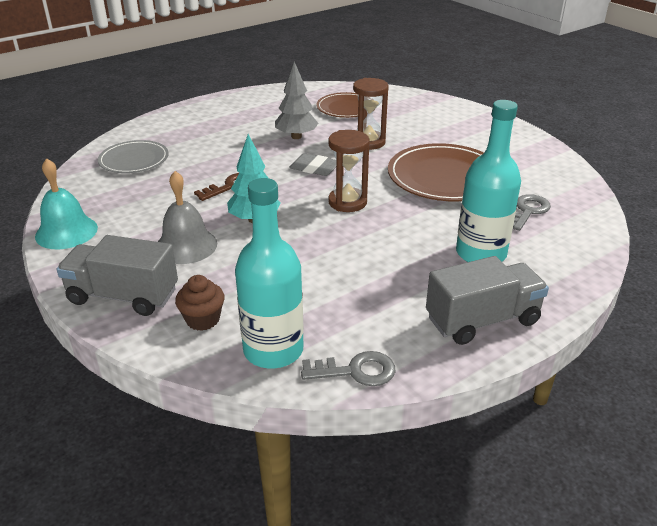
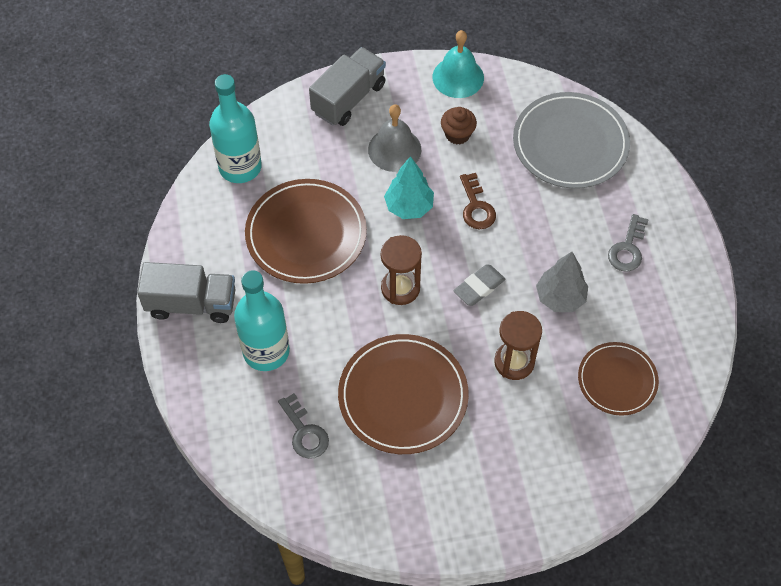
camera: 115 degrees right, 25 degrees up
(134, 160) = (570, 143): grey plate -> grey plate, size x1.61
(203, 319) = (295, 137): brown cupcake -> brown cupcake (457, 134)
(331, 270) = (306, 234): none -> brown plate
(356, 371) = (193, 204): grey key -> grey key (628, 248)
(482, 320) = (191, 304): grey truck -> grey truck turned 90 degrees counterclockwise

